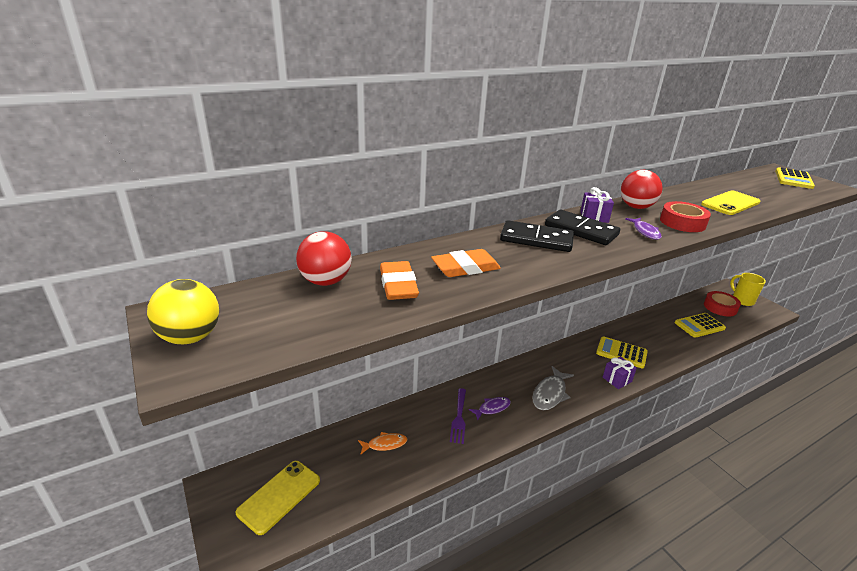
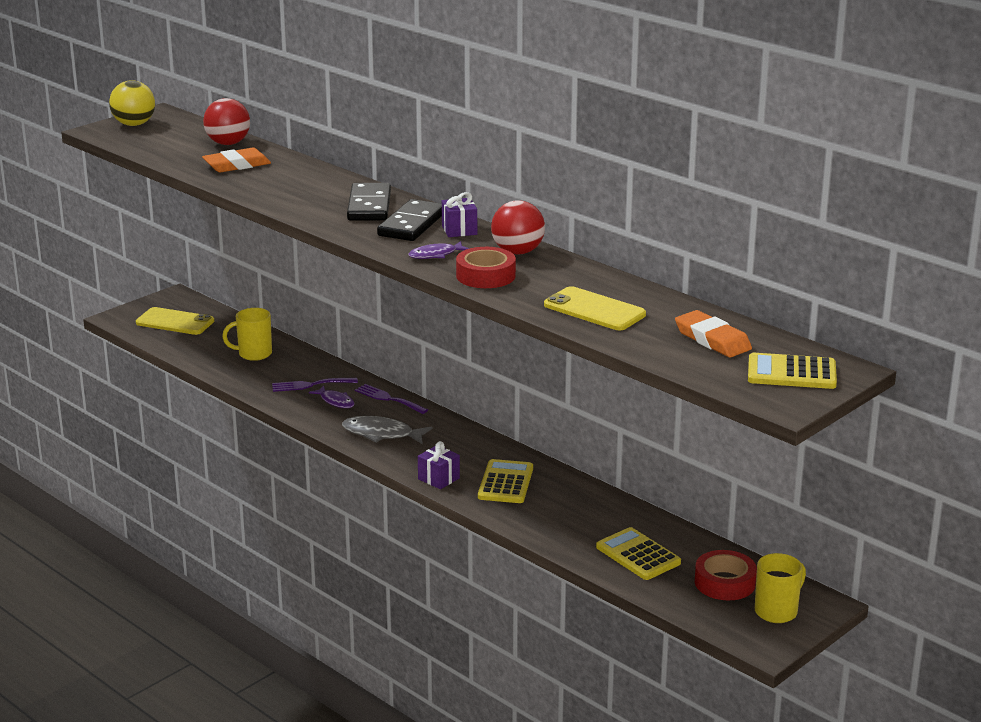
camera: 75 degrees right, 5 degrees down
(385, 444) = (254, 354): orange fish -> yellow mug
(465, 267) = (284, 183): orange eraser -> orange eraser (712, 339)
(495, 380) = (388, 399): none -> purple fork

